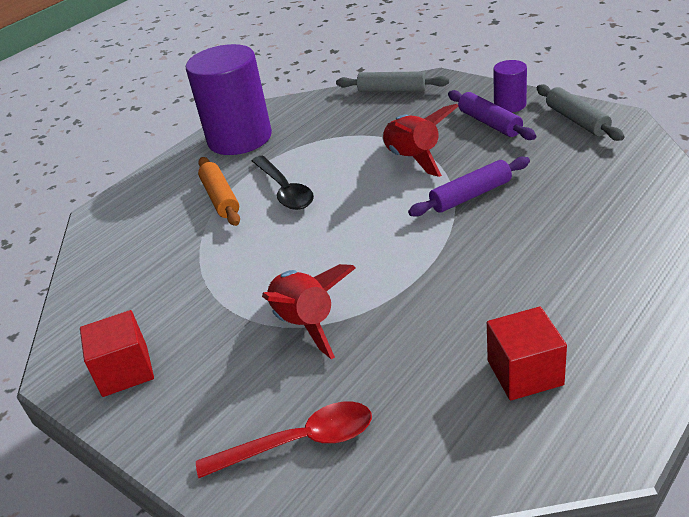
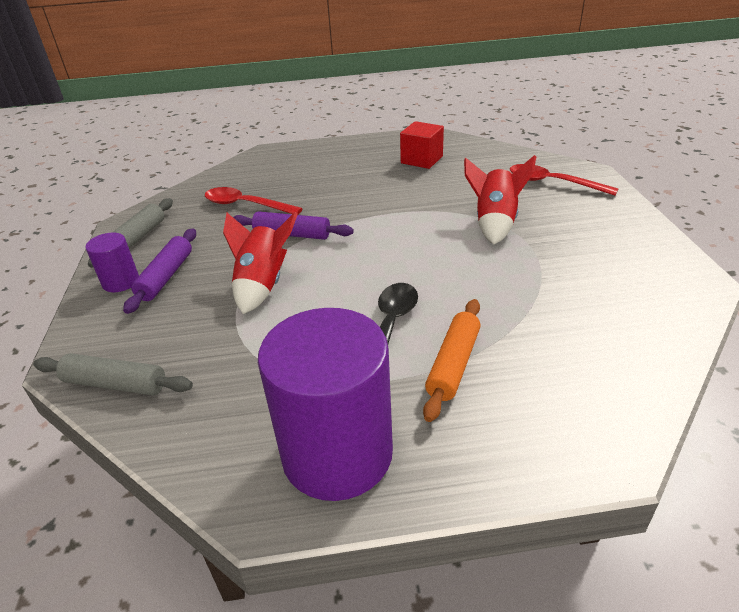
camera: 140 degrees left, 0 degrees up
(125, 371) = (643, 258): red cube -> none
(392, 90) = (115, 384): grey rolling pin -> grey rolling pin turned 45 degrees counterclockwise
(572, 189) = (245, 205): none -> red spoon

